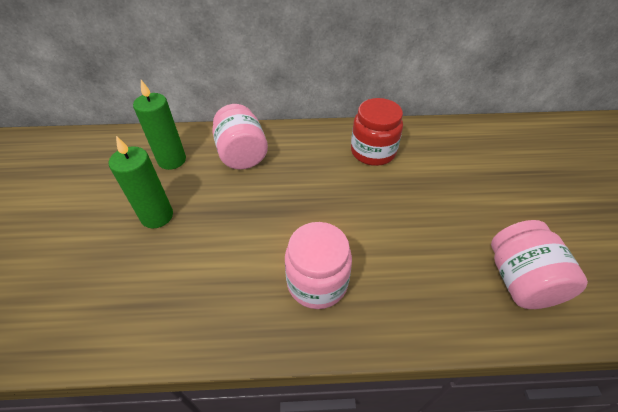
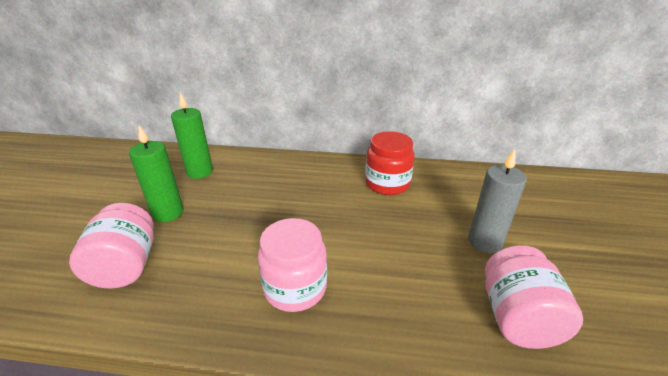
camera: 10 degrees right, 15 degrees down
(242, 154) = (263, 173): pink jar -> pink jar (126, 266)
(478, 207) = (484, 242): none -> grey candle

